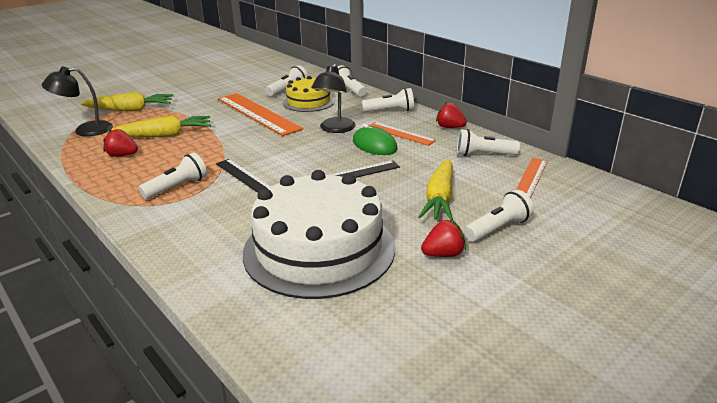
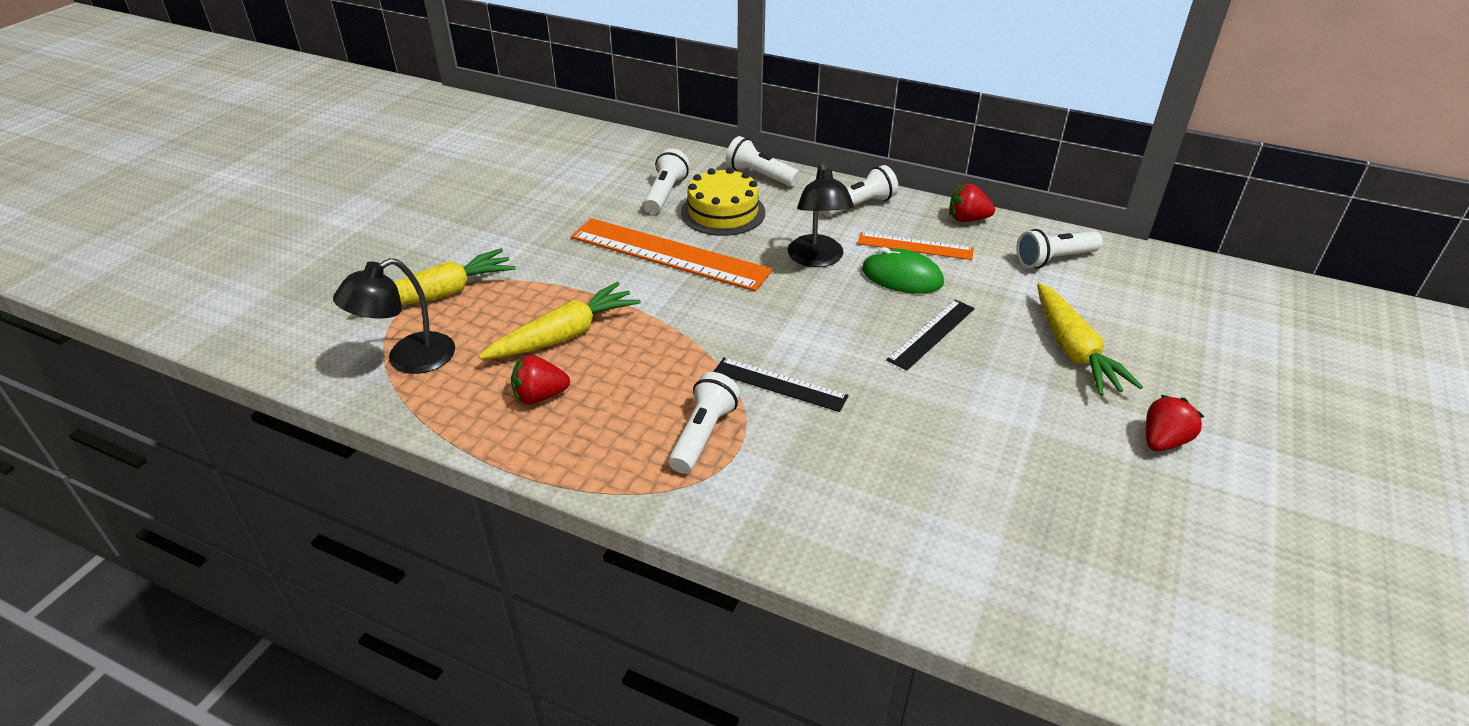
camera: 25 degrees left, 10 degrees up
(319, 249) = (1015, 483): white cake -> none
(498, 228) = (1182, 380): white flashlight -> none
(531, 178) = (1143, 285): orange ruler -> none

